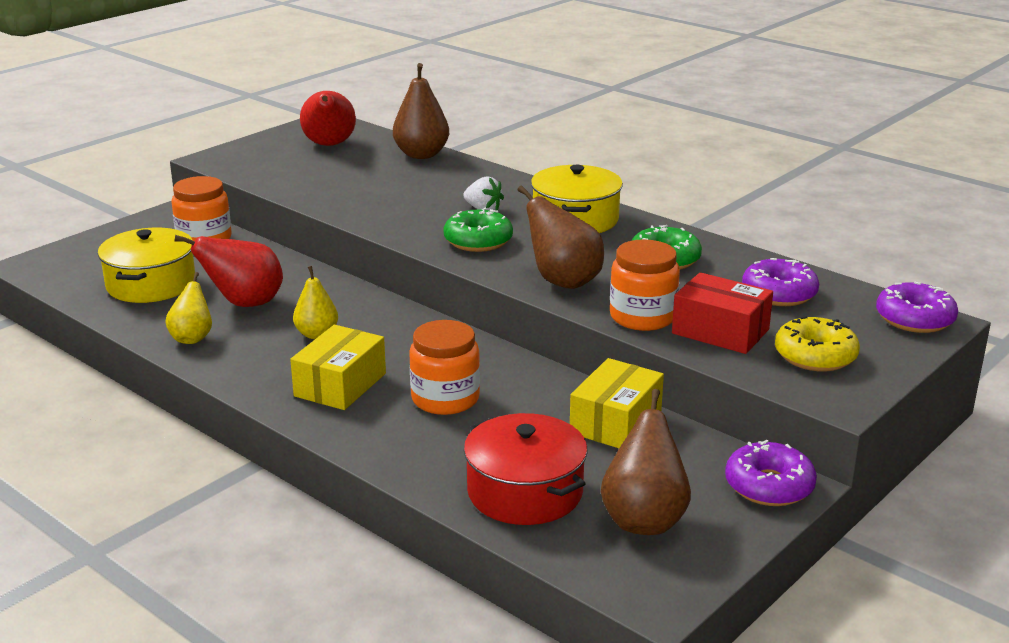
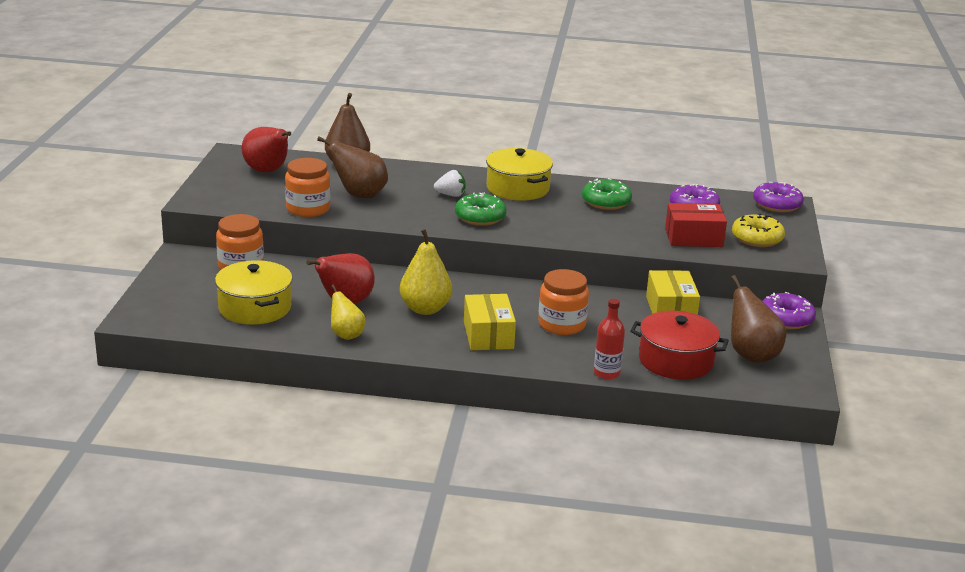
camera: 35 degrees left, 0 degrees up
(317, 334) = (425, 309): yellow pear -> yellow pear, size x1.56
(410, 478) = (606, 373): none -> red bottle
(563, 281) = (569, 230): brown pear -> brown pear (359, 195)
(642, 317) = (642, 240): orange jar -> orange jar (308, 209)

